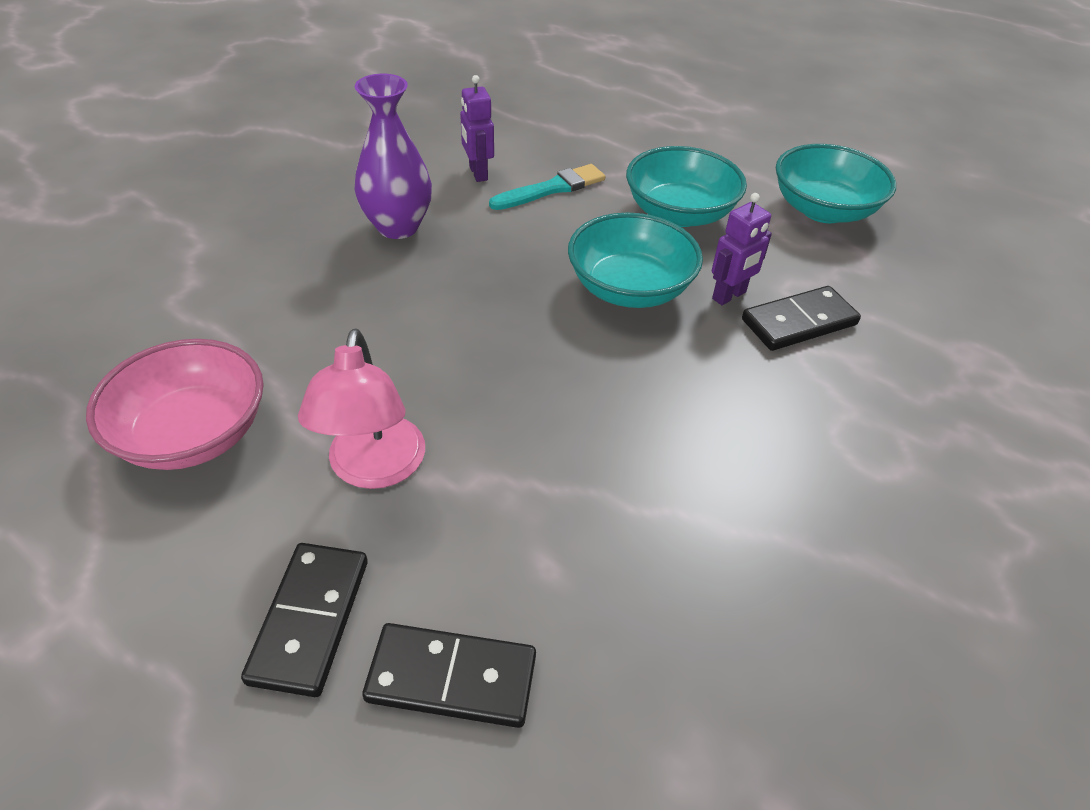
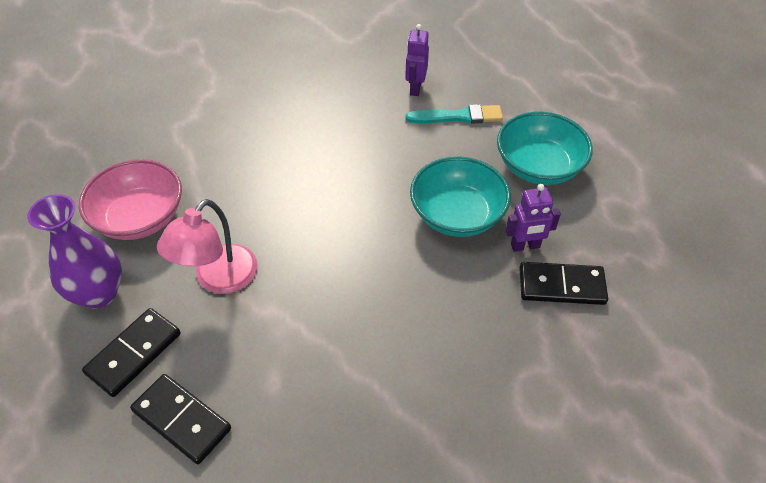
camera: 30 degrees right, 5 degrees up
(398, 227) = (335, 115): purple vase -> purple vase (99, 293)
(823, 210) = (658, 201): turquoise bowl -> none

